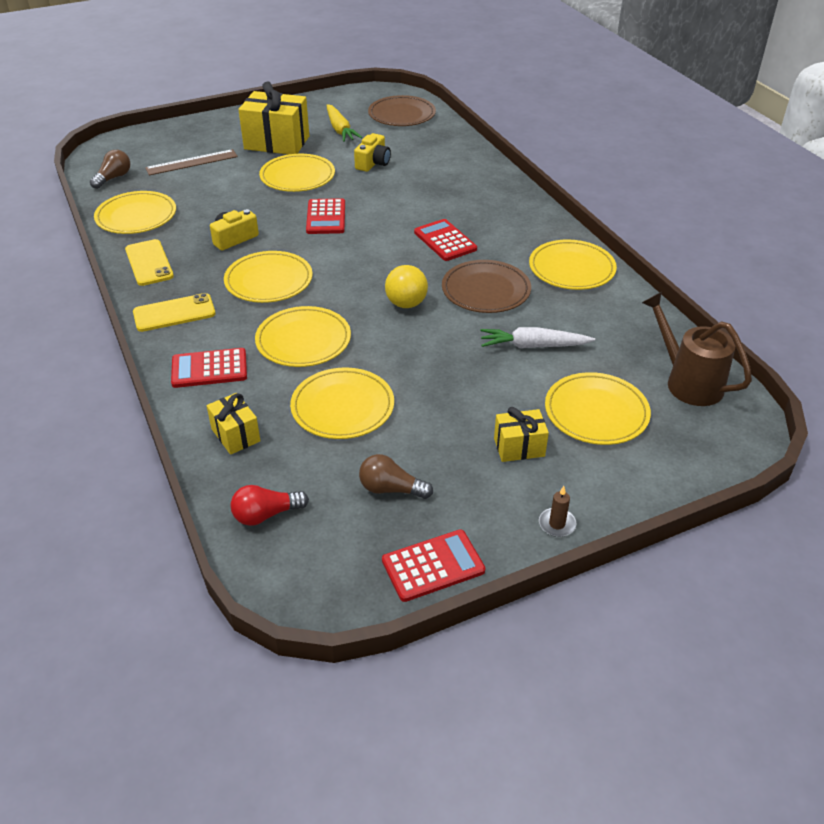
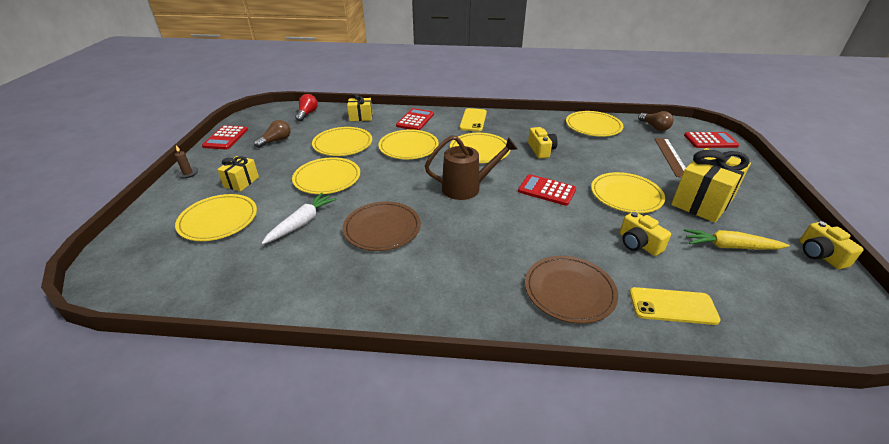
camera: 120 degrees right, 5 degrees down
(149, 263) = (532, 122): yellow phone -> yellow phone (672, 306)
(318, 101) = (820, 255): none -> yellow camera
(401, 115) = (775, 310): brown plate -> brown plate (569, 291)
(406, 304) = (404, 189): yellow ball -> none
(445, 241) = (466, 235): red calculator -> red calculator (710, 141)
(571, 268) = (358, 291): yellow plate -> yellow plate (327, 178)
(687, 381) = (173, 278): brown watering can -> brown watering can (467, 188)

